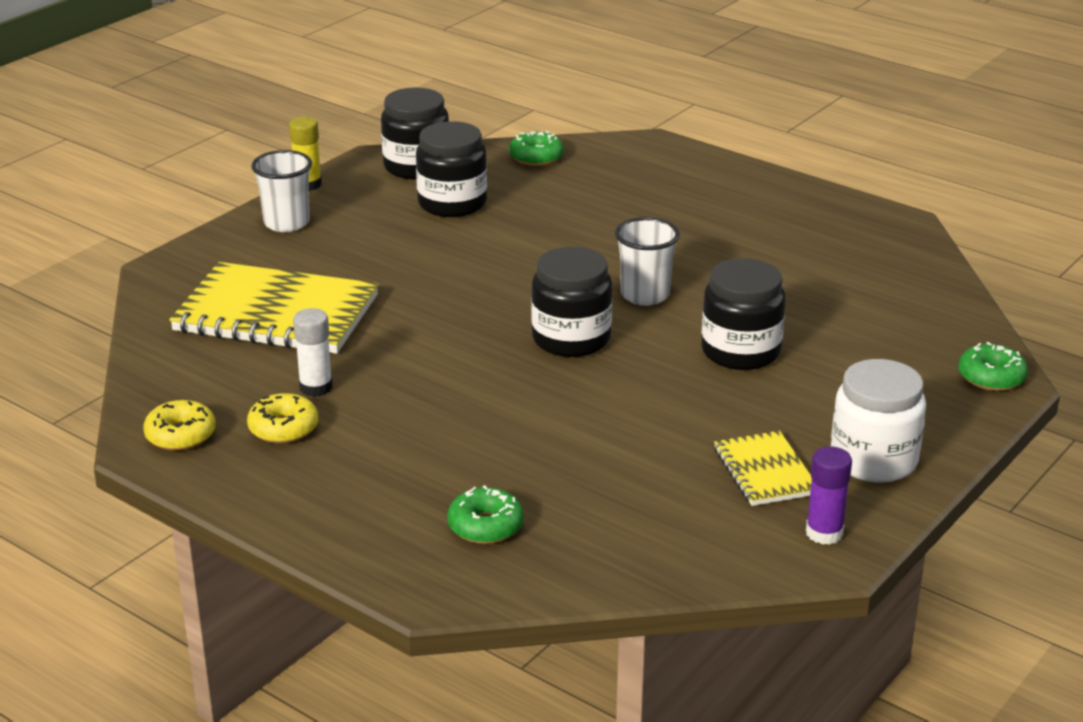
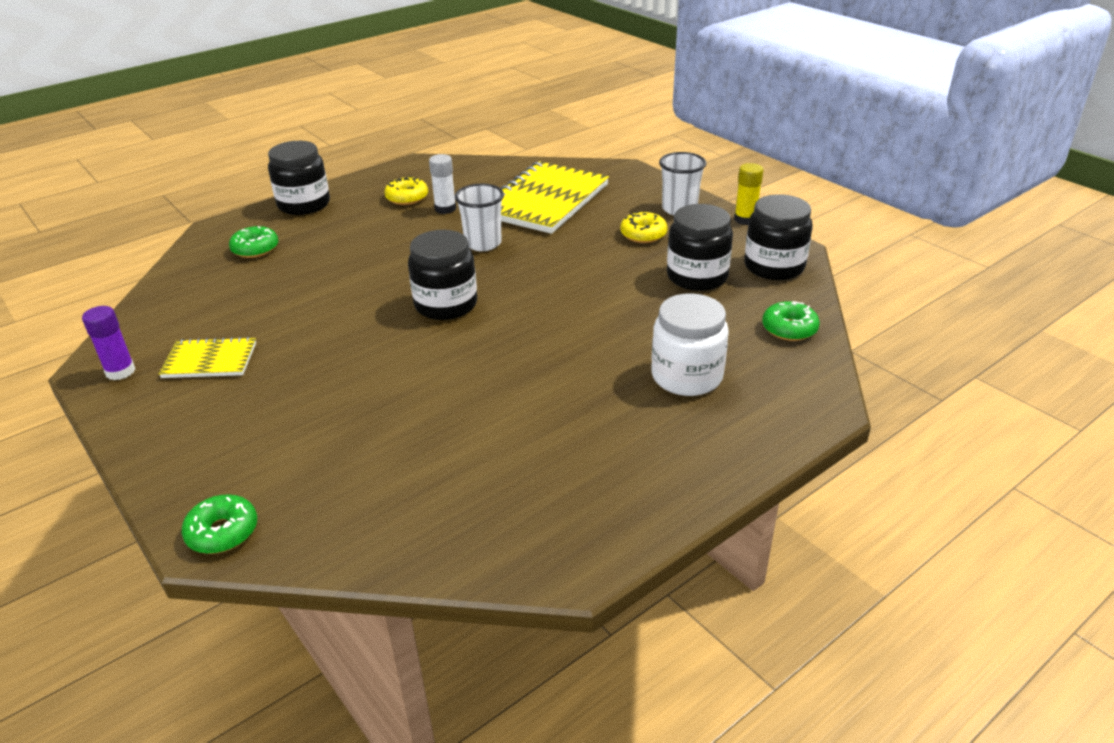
camera: 105 degrees right, 5 degrees up
(180, 435) = (422, 171): yellow donut -> yellow donut (643, 234)
(645, 295) = (494, 349): white cup -> white cup (483, 243)
(740, 351) = (374, 383): black jar -> black jar (304, 204)
(873, 460) = (174, 417): white jar -> white jar (686, 376)

